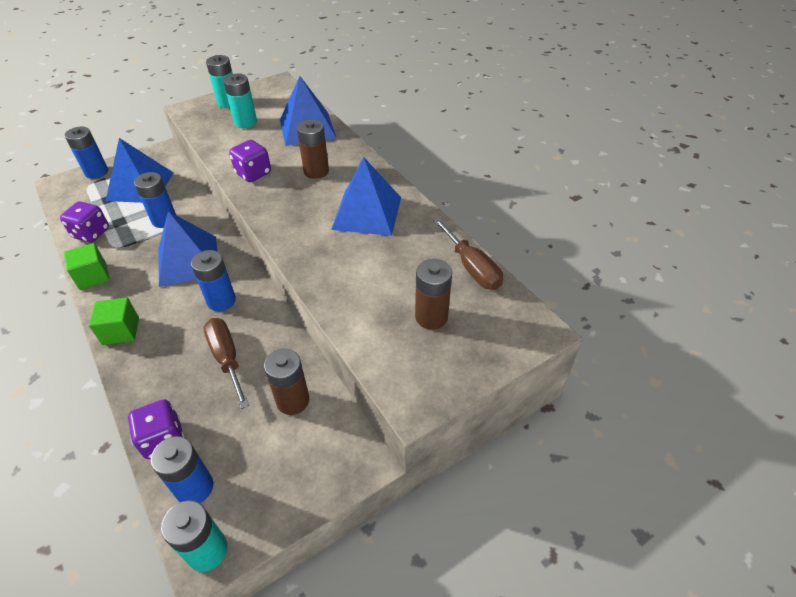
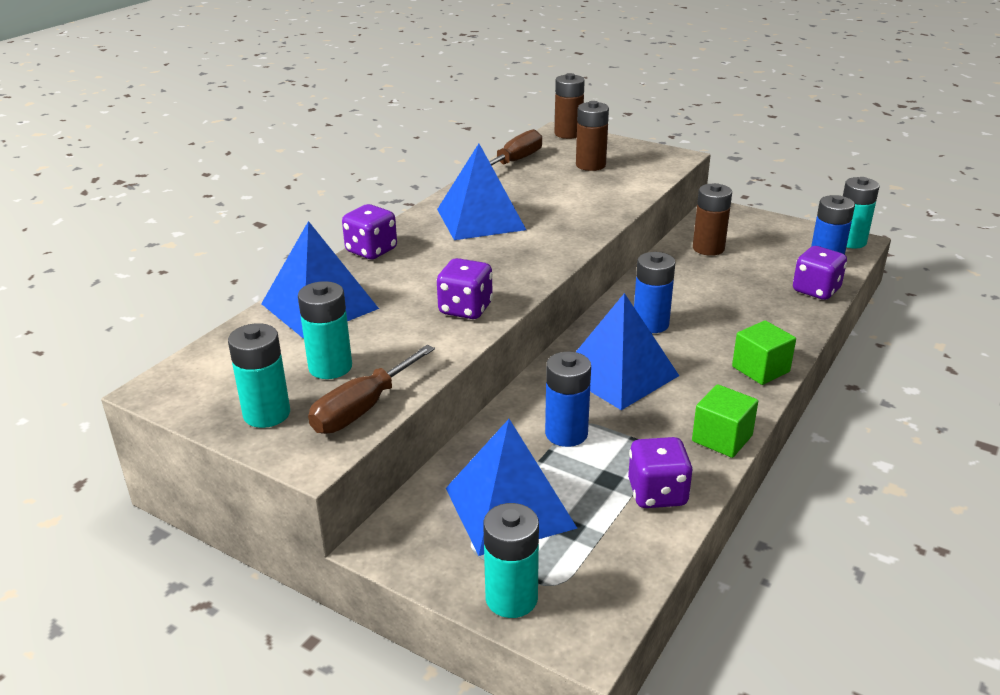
camera: 115 degrees left, 15 degrees down
(96, 172) = (511, 598): blue battery -> turquoise battery
(227, 358) = (710, 292): brown screwdriver -> brown screwdriver (362, 409)
(316, 171) = (425, 268): brown battery -> brown battery (568, 134)
(358, 157) = (371, 251): none -> purple dice

